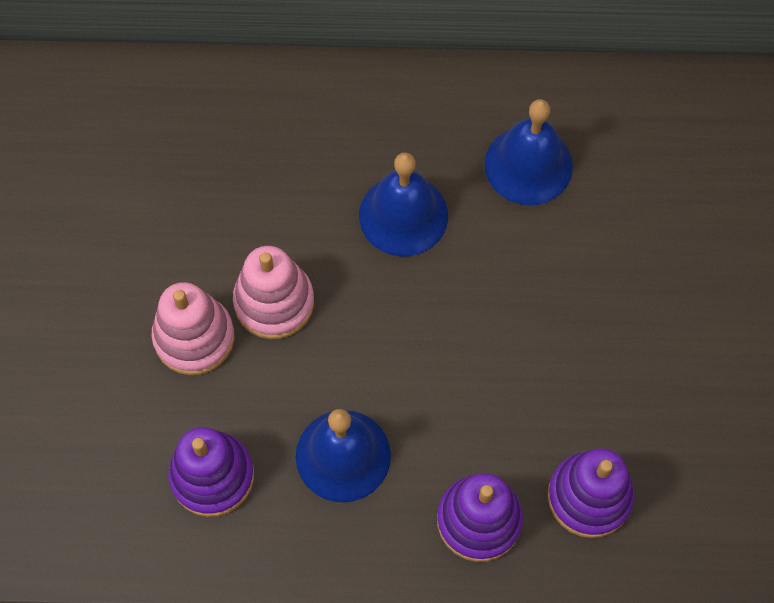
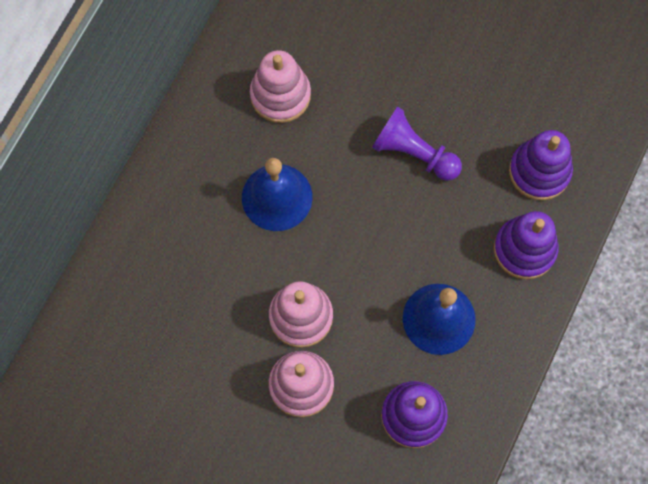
camera: 65 degrees left, 5 degrees up
(528, 165) = (280, 95): blue bell -> pink stacking toy
(535, 340) = (414, 153): none -> purple pawn

